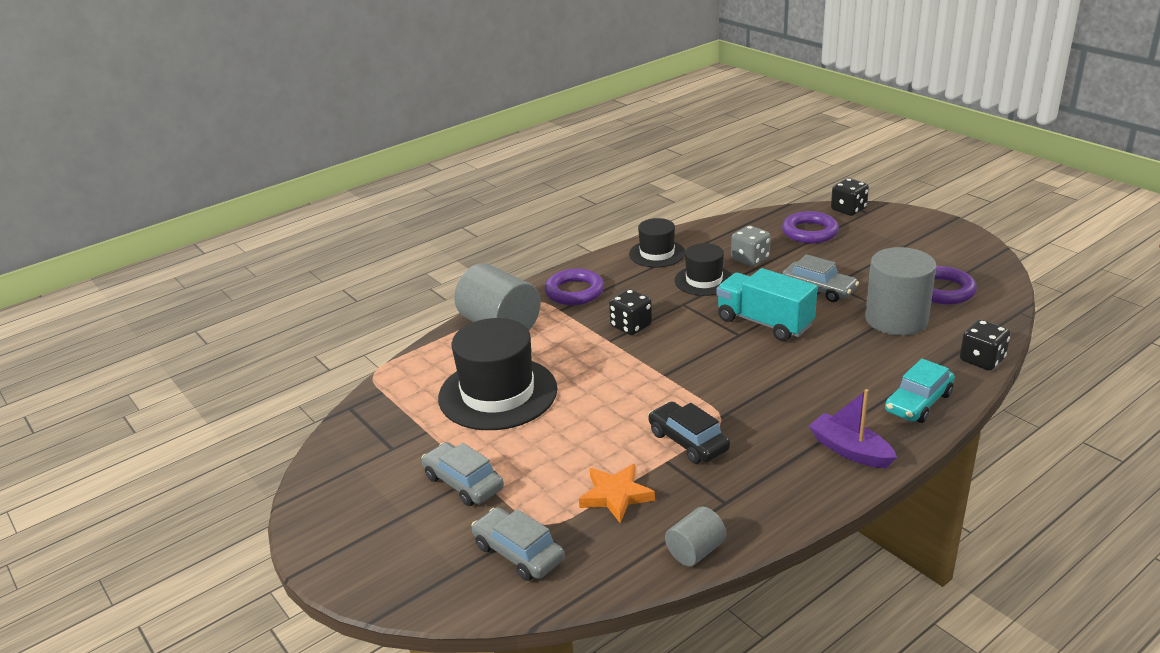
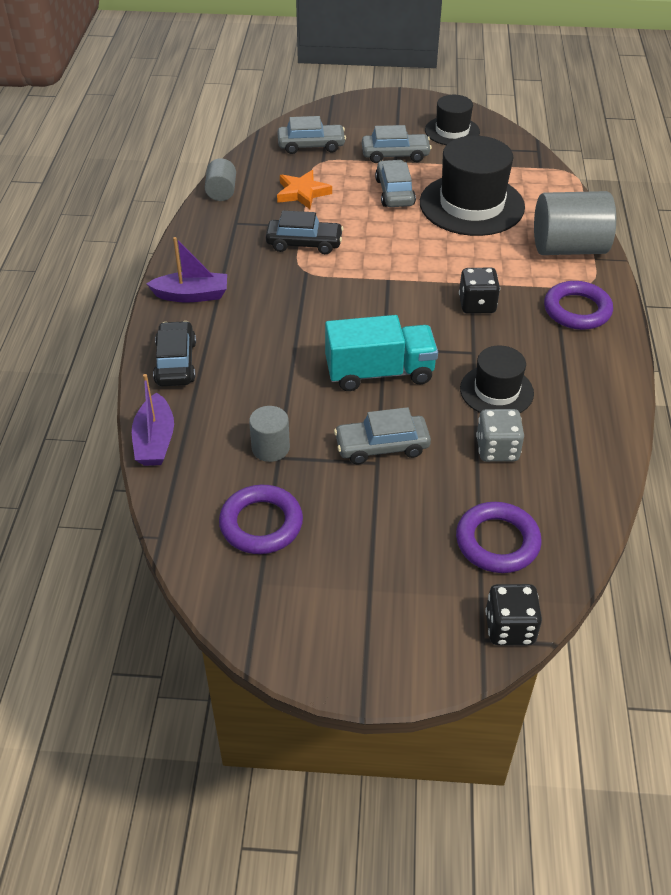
camera: 130 degrees right, 15 degrees up
(534, 443) = (394, 192): none -> grey car
(657, 253) = (590, 399): black hat -> black hat (452, 131)
(896, 320) = (270, 448): grey cylinder -> grey cylinder, size x0.52
(918, 402) = (176, 362): turquoise car -> black car
(982, 360) = (155, 441): black dice -> purple boat

